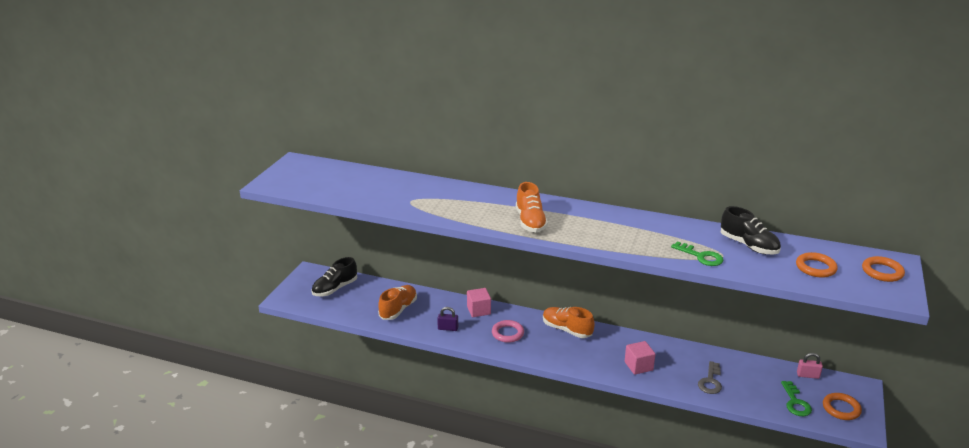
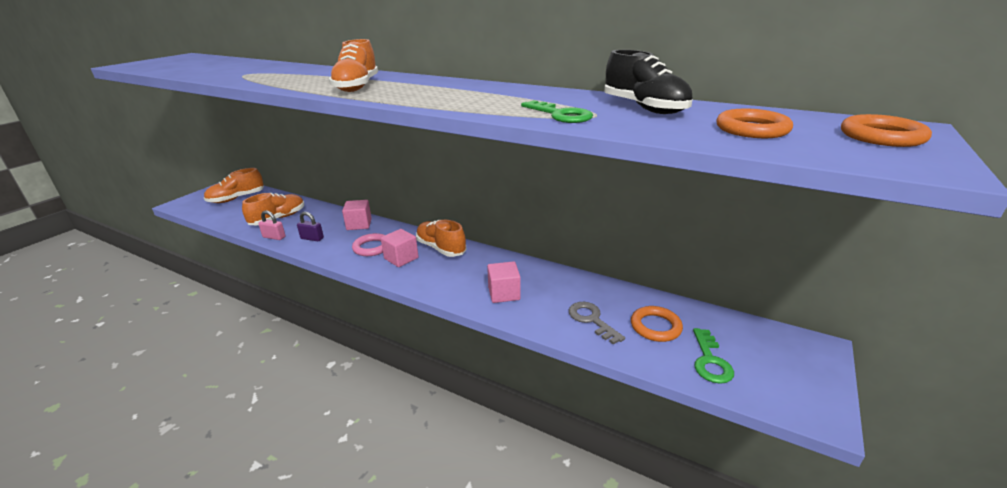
camera: 10 degrees right, 0 degrees up
(335, 288) = (236, 198): black shoe -> orange shoe
(539, 342) = (401, 258): none -> pink cube
(710, 381) = (592, 320): grey key -> grey key turned 120 degrees clockwise
(808, 375) = (735, 324): pink padlock -> pink padlock (274, 237)
(841, 409) = (783, 378): orange ring -> orange ring (655, 327)

